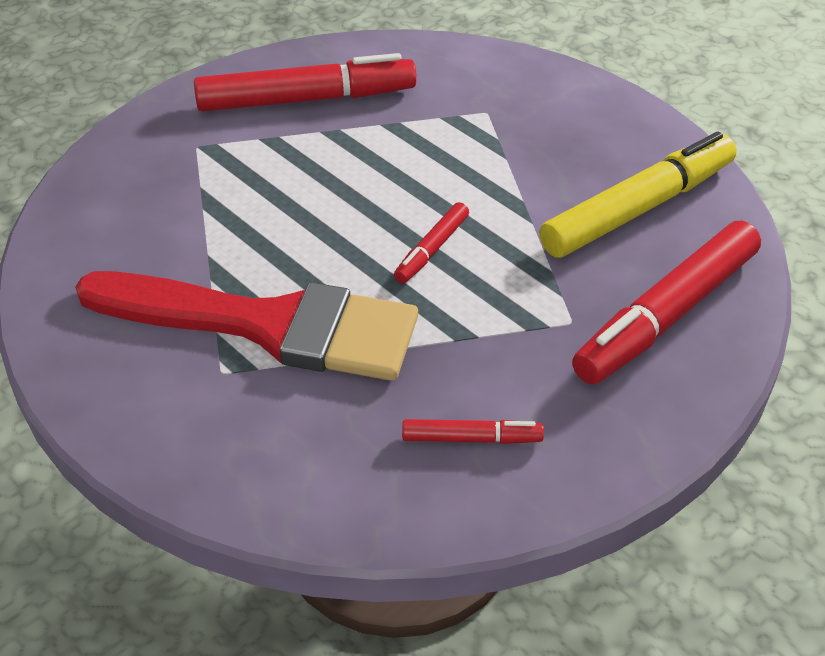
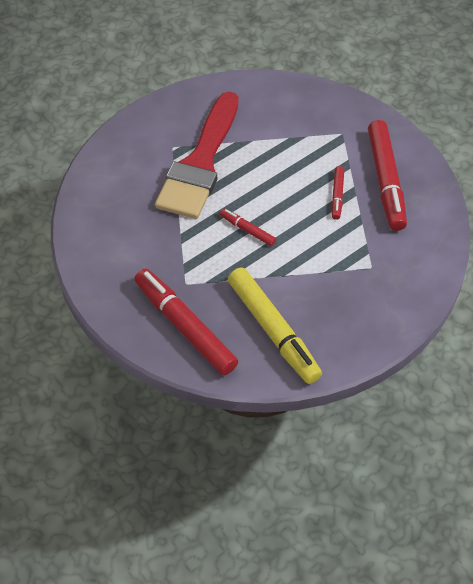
camera: 95 degrees right, 10 degrees up
(471, 438) = (117, 234): red marker -> red marker (337, 196)

